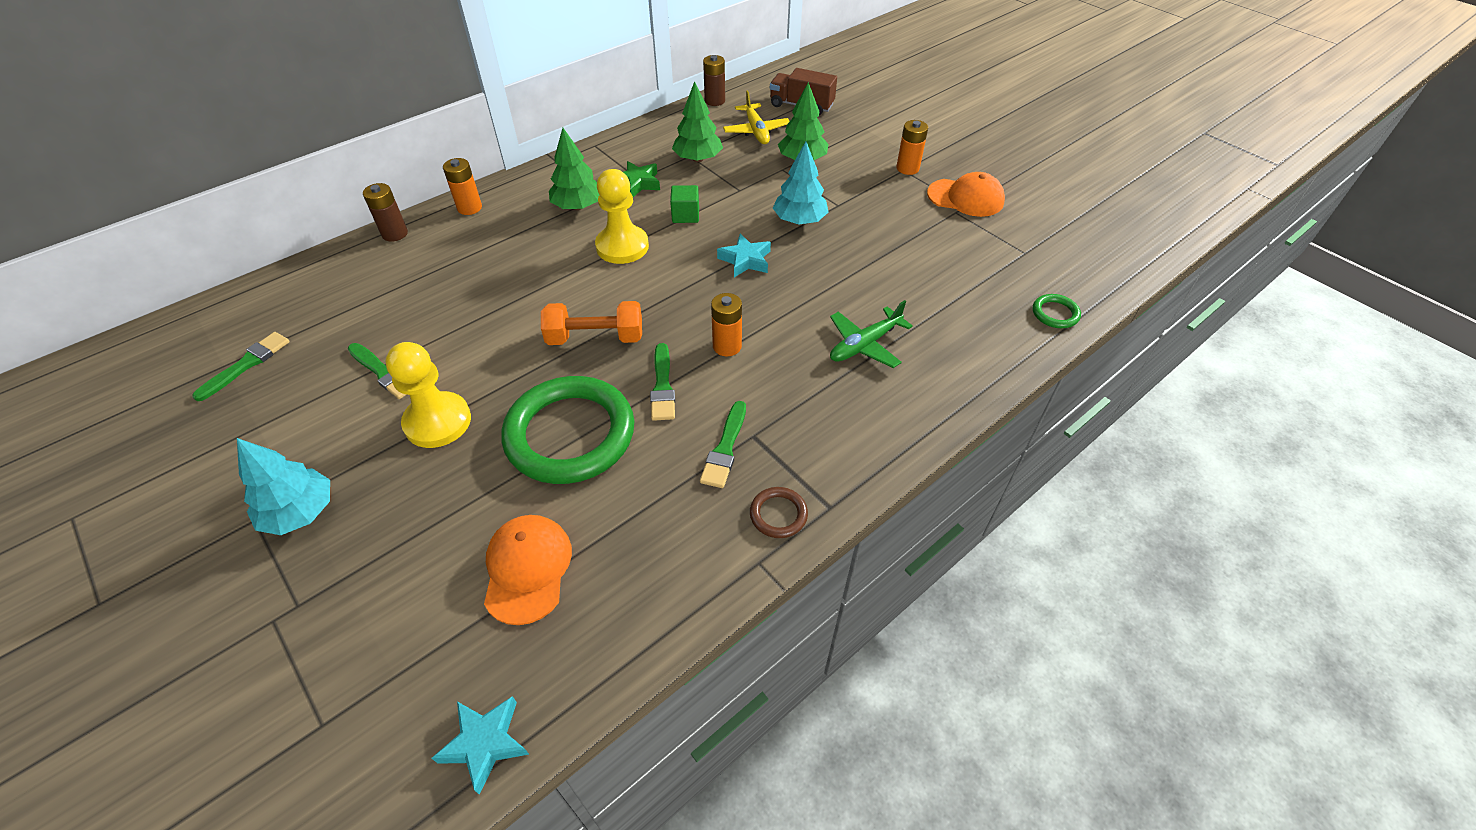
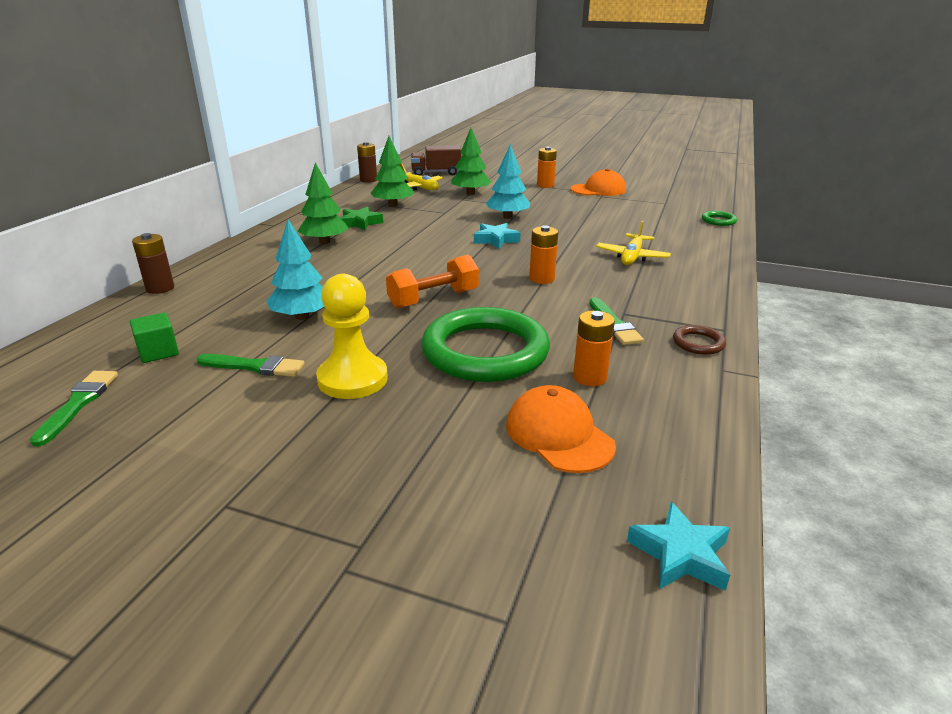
camera: 30 degrees left, 20 degrees down
(300, 512) = (277, 481): turquoise tree -> turquoise tree (302, 316)
(469, 208) = (222, 261): orange battery -> orange battery (589, 377)
(622, 246) = (391, 253): yellow pawn -> none
(662, 386) = (523, 308): green brush -> none
(685, 215) = (420, 230): green cube -> green cube (158, 352)
(864, 345) = (632, 257): green plane -> yellow plane

